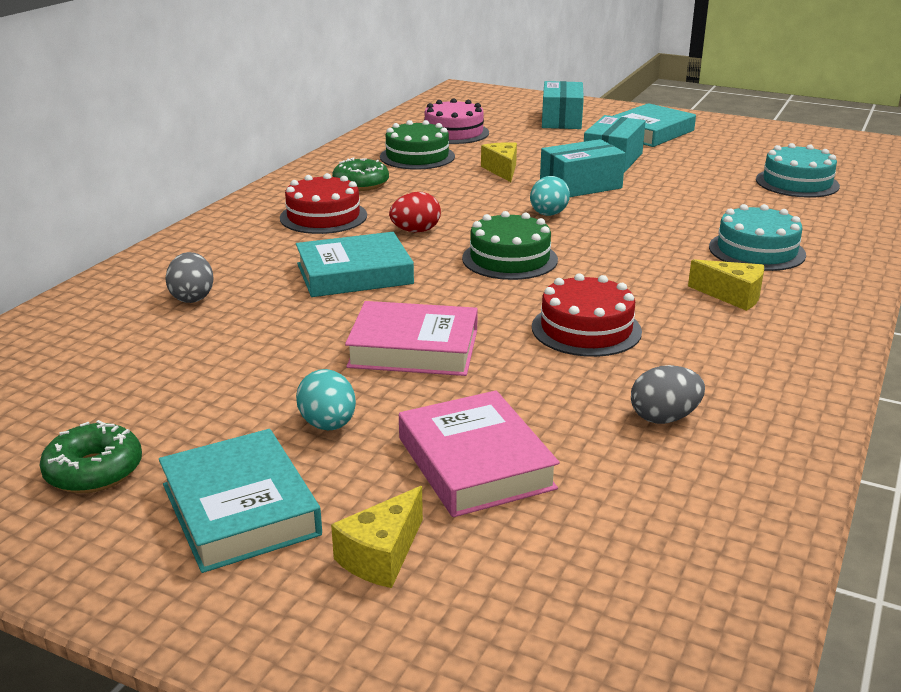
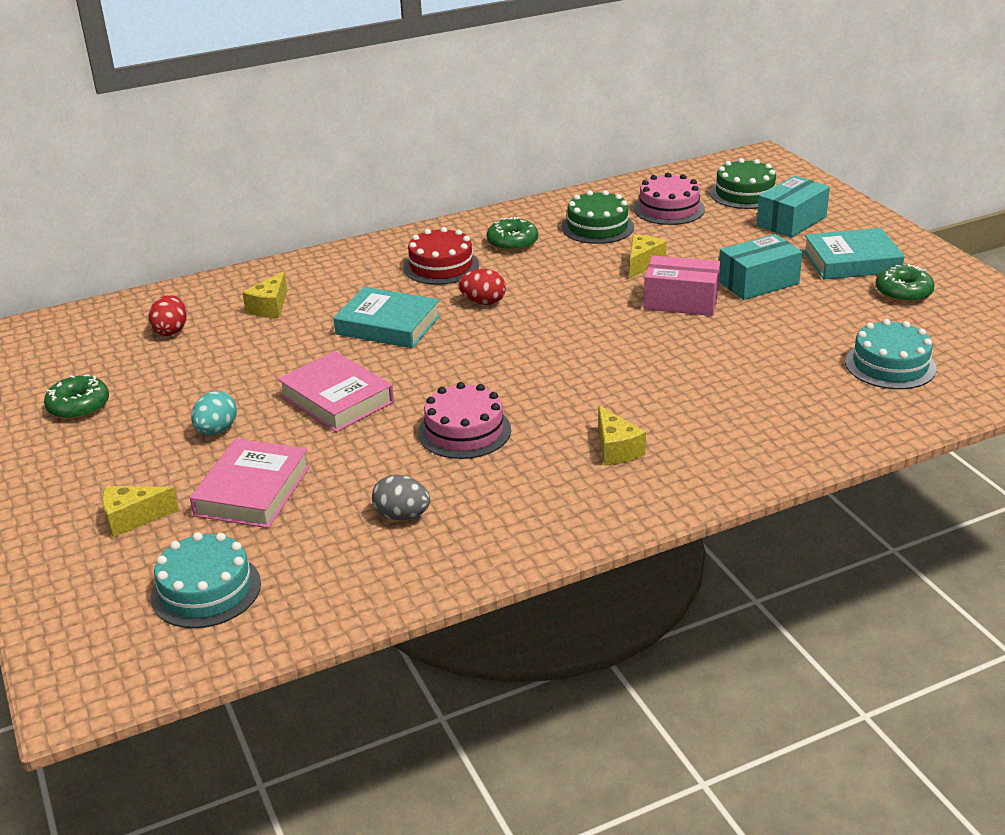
camera: 40 degrees right, 5 degrees up
(99, 354) = (171, 331): none -> red egg
(192, 297) = (270, 307): grey egg -> yellow cheese
(240, 509) = (110, 460): turquoise book -> none
(509, 259) = (509, 352): green cake -> green cake (744, 194)
(548, 214) = (605, 321): turquoise egg -> none
(580, 186) = (681, 301): turquoise box -> pink box
(586, 329) = (464, 431): red cake -> pink cake
(718, 141) = (903, 292): none -> green donut
(756, 251) = (714, 418): turquoise cake -> turquoise cake (206, 590)

